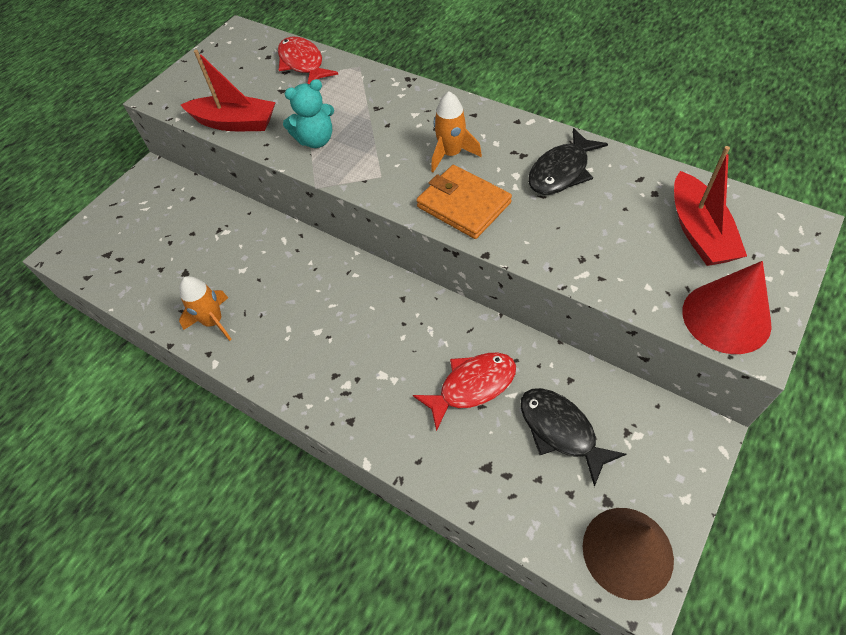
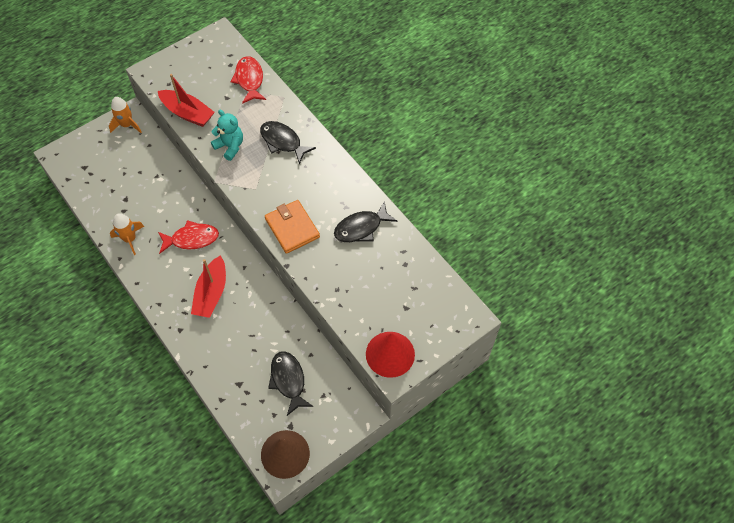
camera: 15 degrees right, 5 degrees up
(316, 140) = (230, 146): turquoise teddy bear -> turquoise teddy bear turned 135 degrees counterclockwise
(387, 112) = (283, 142): none -> black fish
(451, 154) = (304, 189): orange rocket -> orange rocket (127, 125)
(472, 386) = (255, 336): red fish -> red fish (192, 239)
(699, 231) = (412, 298): red boat -> red boat (211, 293)

